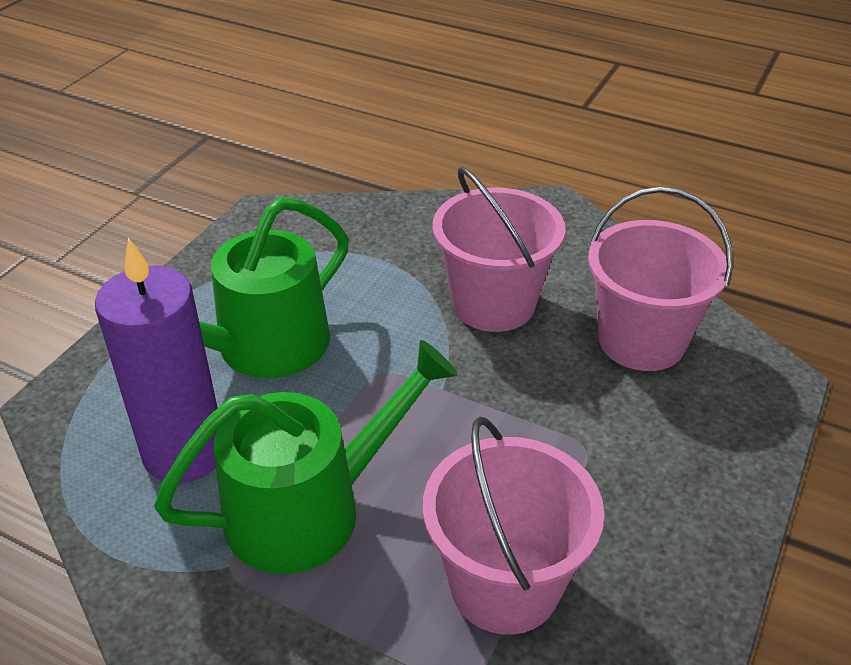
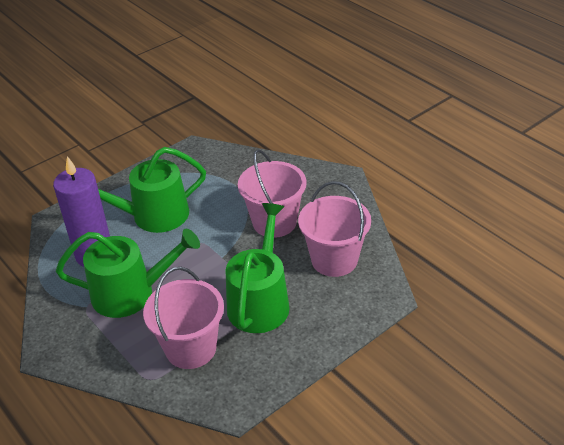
camera: 25 degrees right, 0 degrees up
(570, 451) = (260, 302): none -> green watering can

